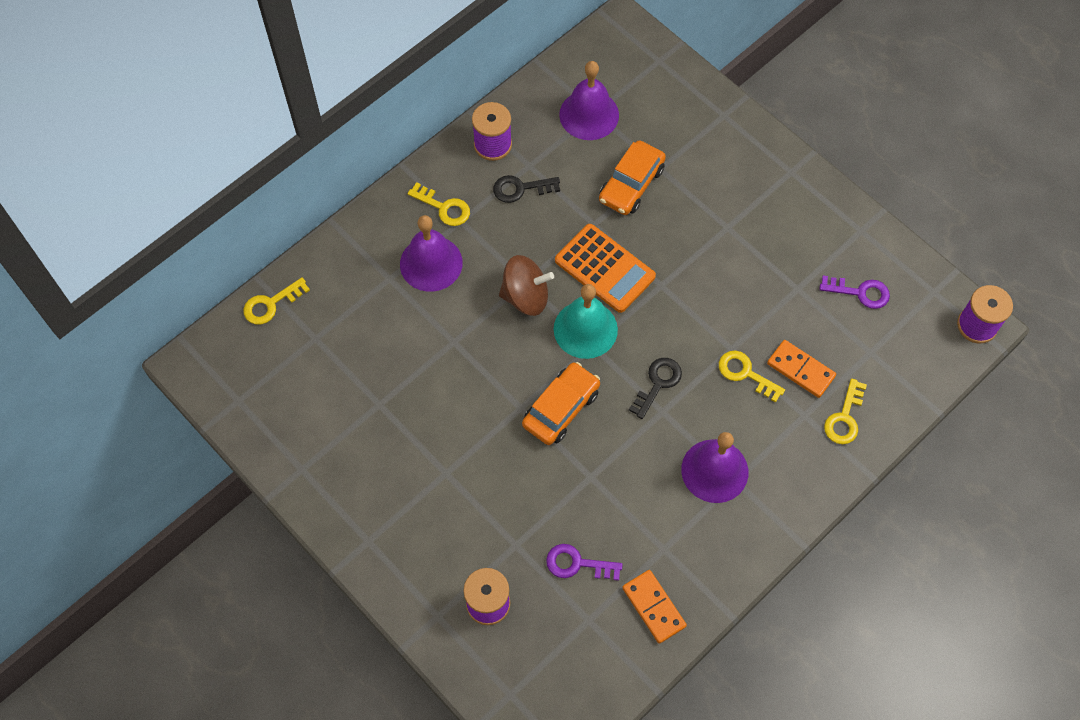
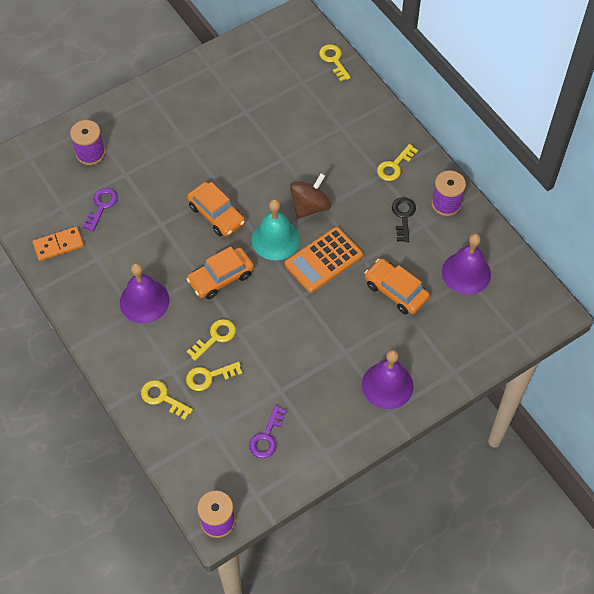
camera: 100 degrees right, 5 degrees down
(431, 263) = (349, 152): purple bell -> purple bell (387, 385)
(525, 296) = (310, 206): brown spinning top -> brown spinning top turned 150 degrees counterclockwise
(657, 384) = (221, 277): black key -> orange car
(801, 370) = (209, 376): orange domino -> yellow key

